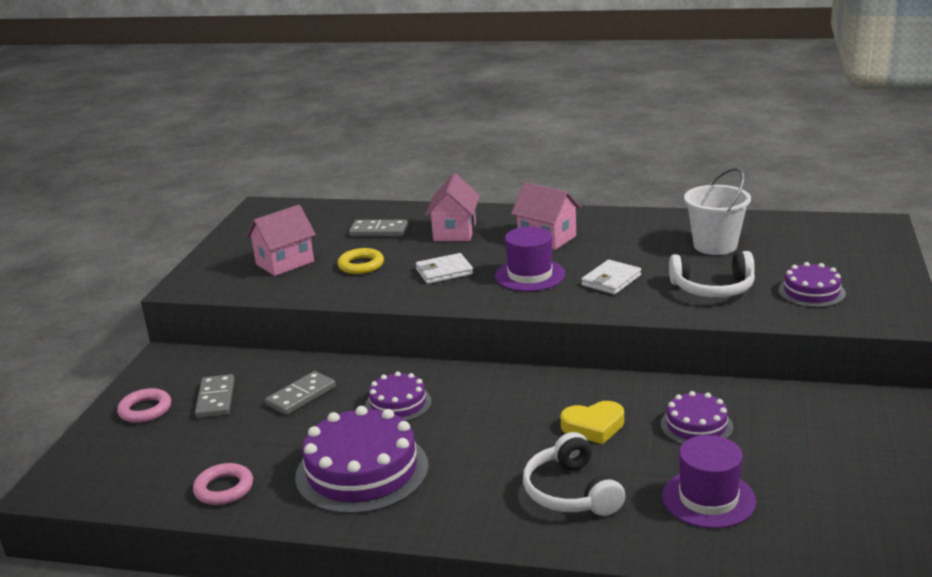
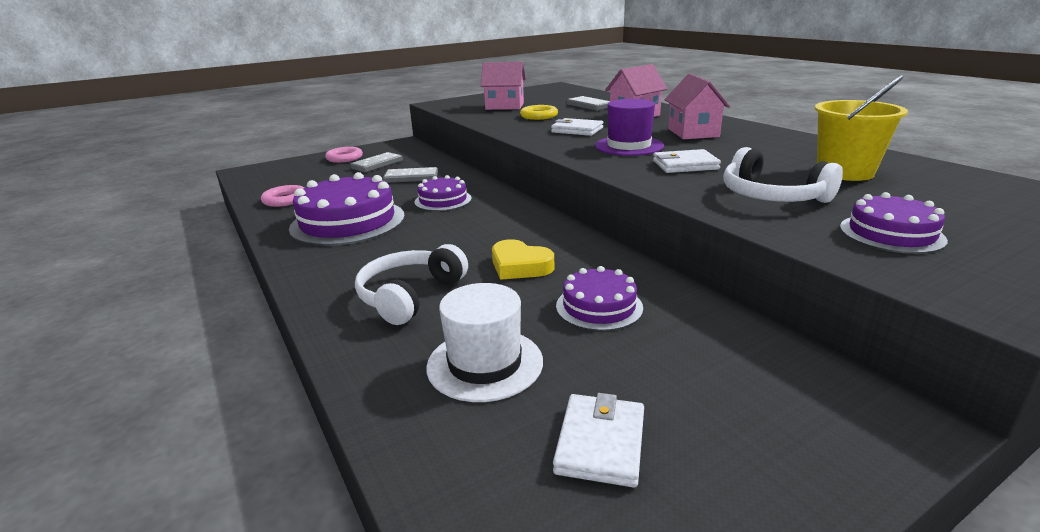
camera: 45 degrees right, 0 degrees up
(708, 499) = (485, 364): purple hat -> white hat
(715, 245) = (845, 172): white bucket -> yellow bucket
(830, 495) = (600, 443): none -> white wallet

